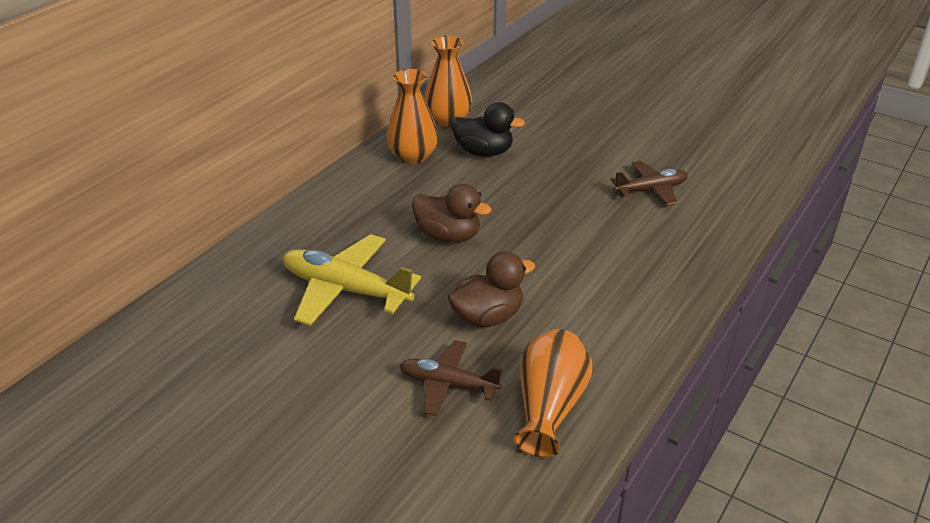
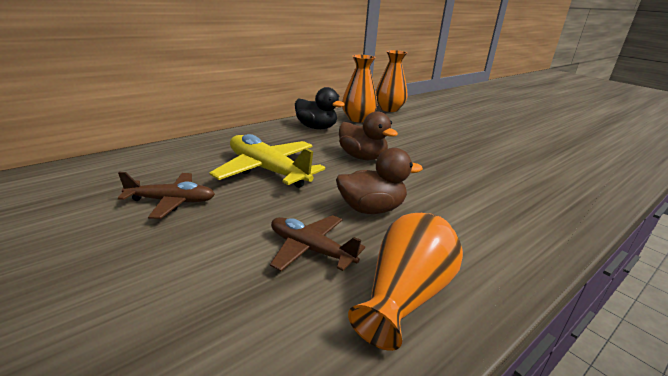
camera: 15 degrees right, 10 degrees down
(484, 152) = (407, 124): black duck -> black duck (316, 127)
(651, 189) = (532, 161): brown plane -> brown plane (171, 201)

